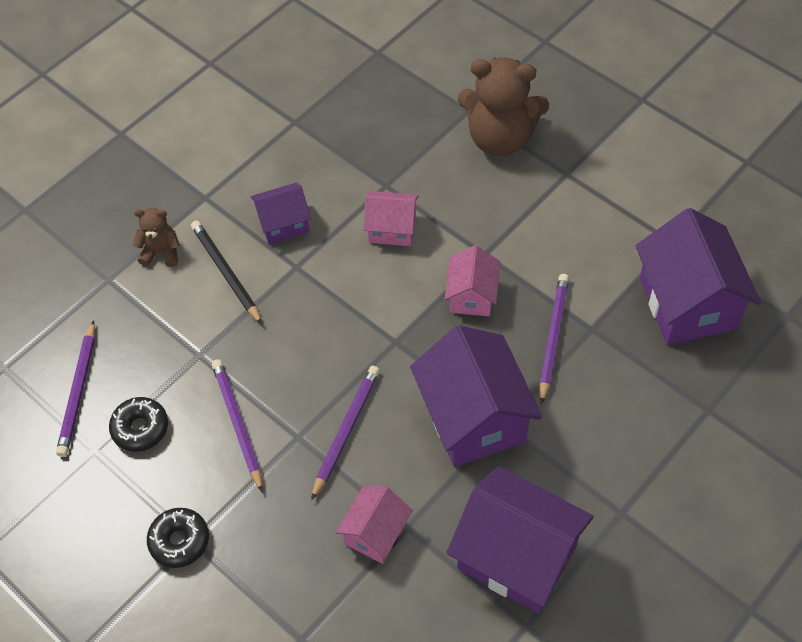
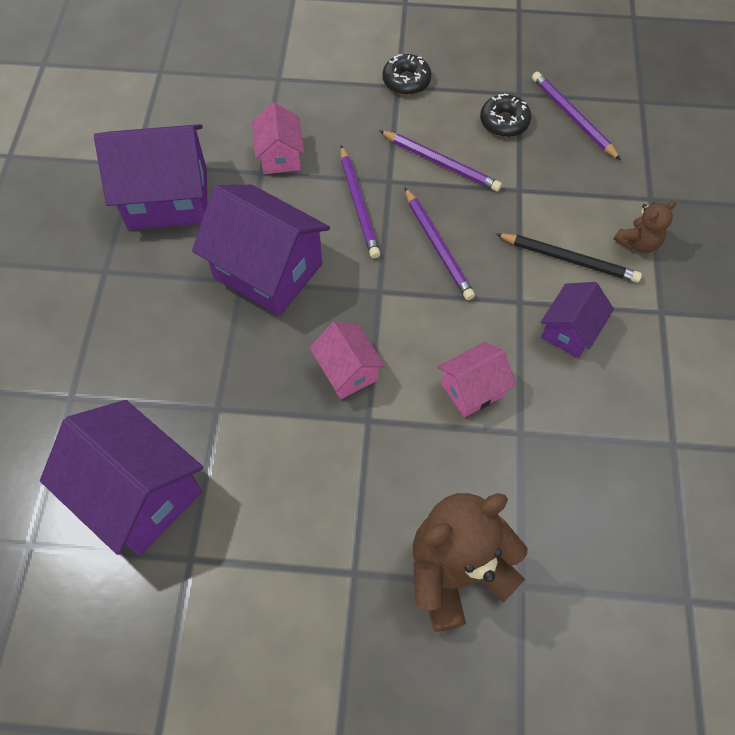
camera: 140 degrees right, 5 degrees up
(553, 337) = (248, 377): purple pencil -> purple pencil (437, 246)

